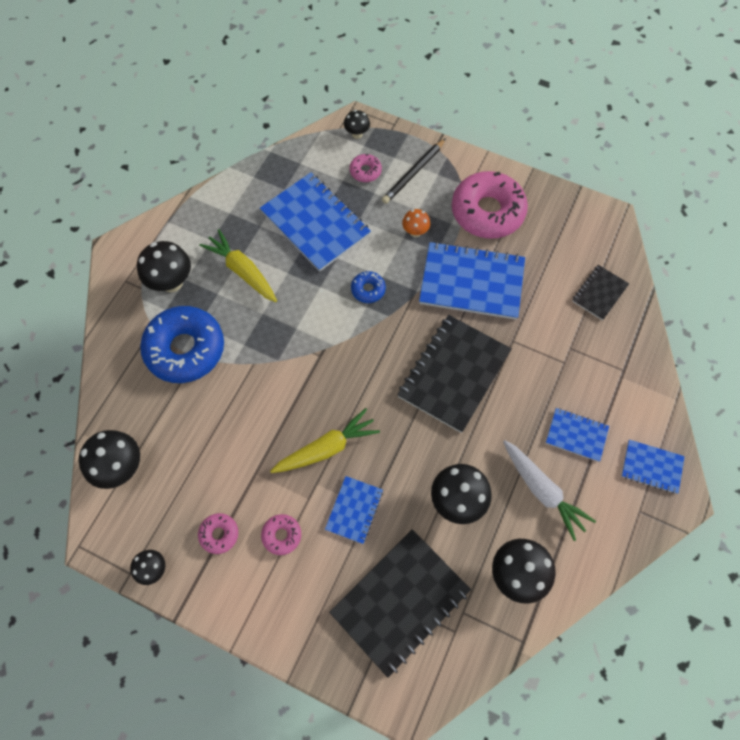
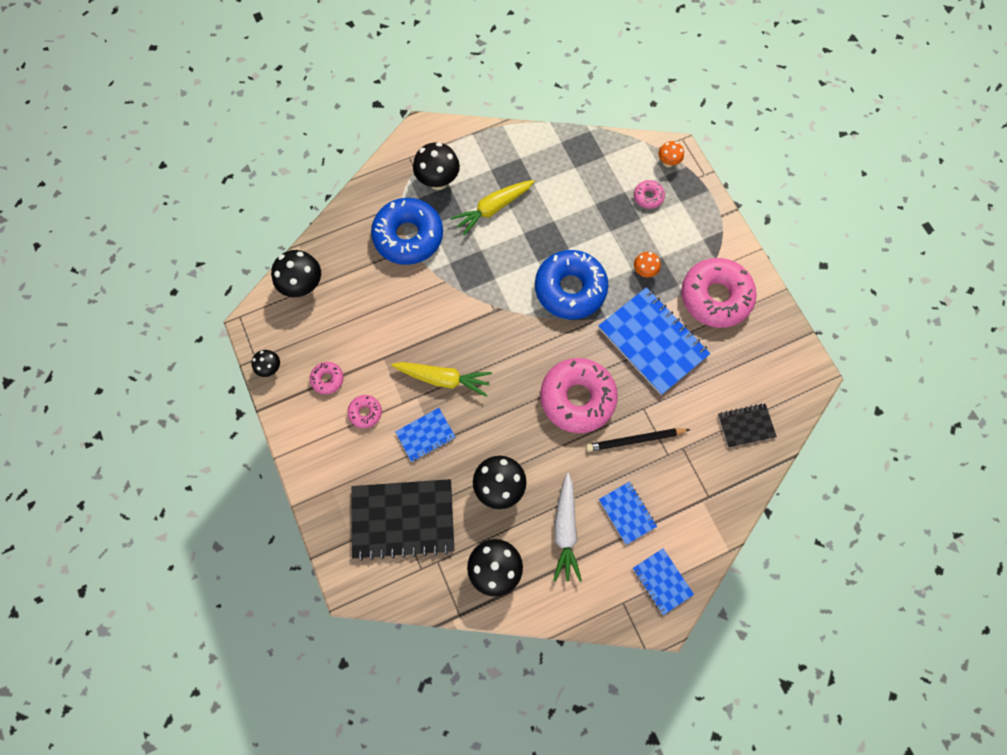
camera: 40 degrees right, 5 degrees up
(242, 271) = (493, 209): yellow carrot -> yellow carrot turned 120 degrees counterclockwise
(315, 223) = (575, 210): blue notebook -> none
(357, 134) = (668, 162): black mushroom -> orange mushroom
(368, 290) = (570, 289): blue donut -> blue donut, size x2.26
(413, 173) = (684, 225): black pencil -> black pencil (635, 440)
(454, 374) = (577, 398): black notebook -> pink donut

